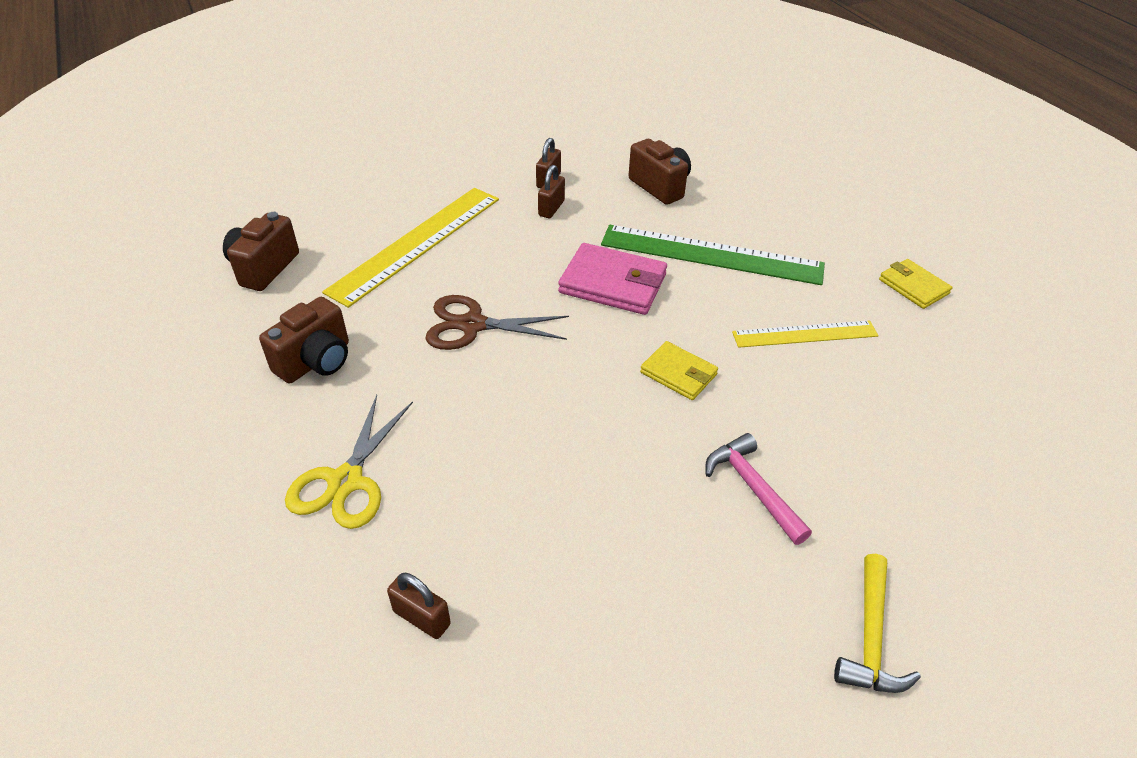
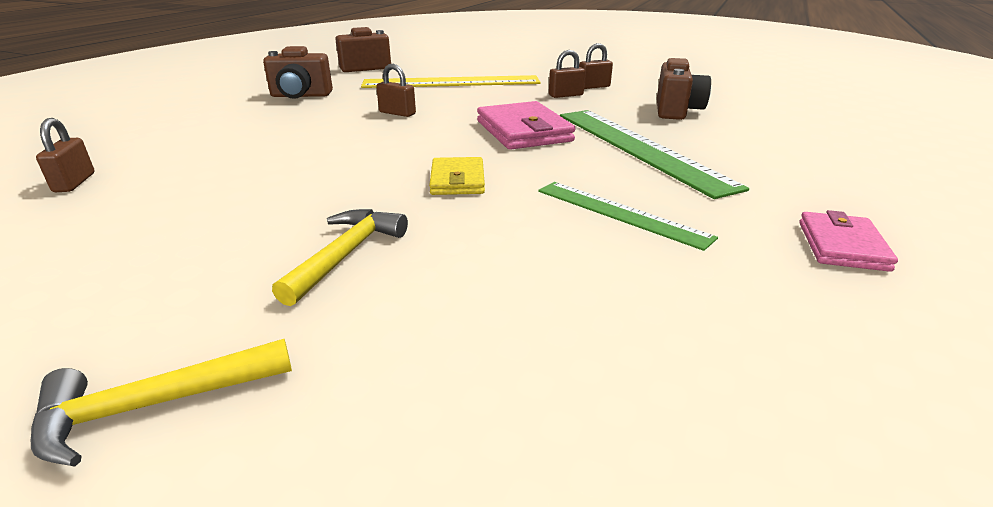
camera: 50 degrees right, 15 degrees down
(346, 481) = (197, 130): yellow scissors -> none
(472, 325) = (397, 113): brown scissors -> brown padlock
(753, 488) = (345, 255): pink hammer -> yellow hammer
(805, 334) = (620, 213): yellow ruler -> green ruler
(913, 286) = (842, 246): yellow wallet -> pink wallet

